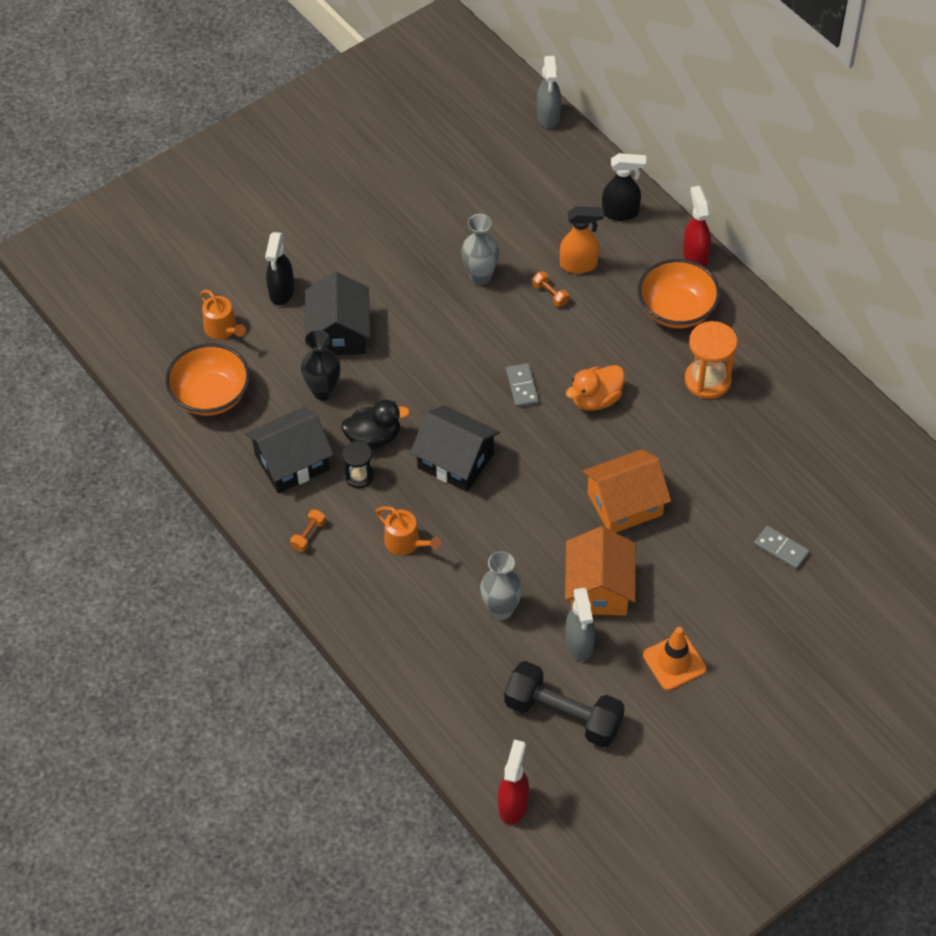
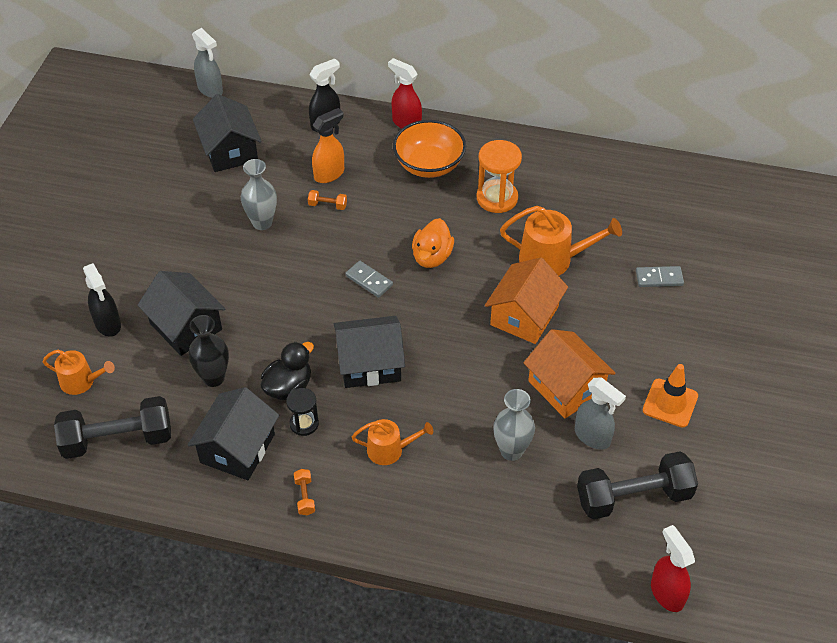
camera: 40 degrees left, 5 degrees down
(211, 395) = (118, 440): orange bowl -> black dumbbell
(513, 189) = (230, 150): none -> black house
(700, 469) = (552, 259): none -> orange watering can

